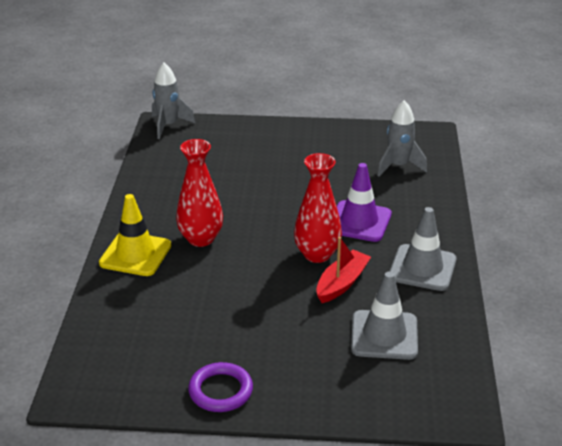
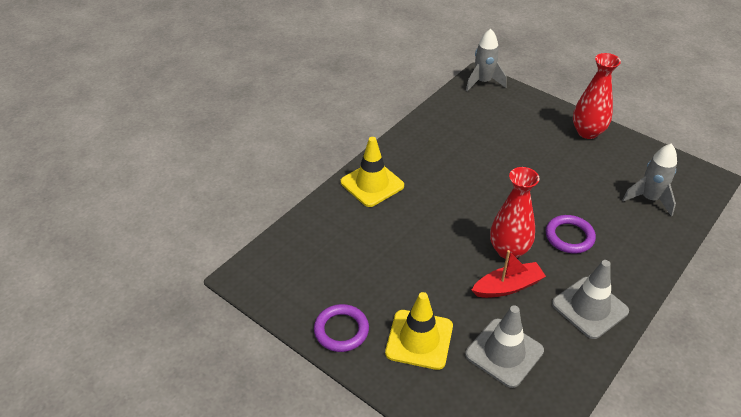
camera: 35 degrees right, 10 degrees up
(201, 239) = (429, 193): red vase -> red vase (587, 132)
(301, 362) = (419, 339): none -> yellow traffic cone
(359, 221) = (569, 236): purple traffic cone -> purple ring

